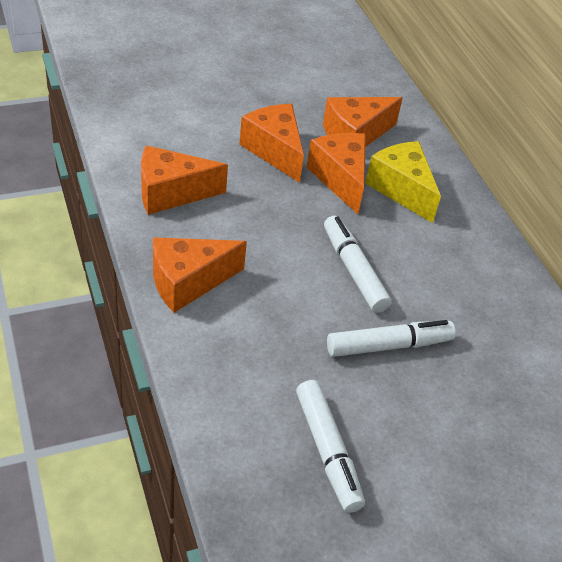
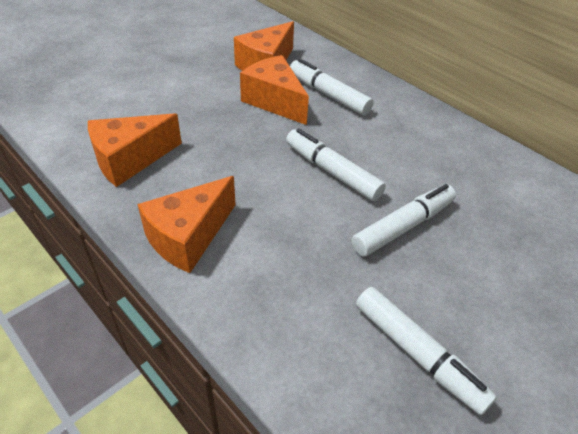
camera: 20 degrees left, 0 degrees up
(274, 151) = (206, 96): orange cheese -> none
(401, 189) = (328, 94): yellow cheese -> white marker

